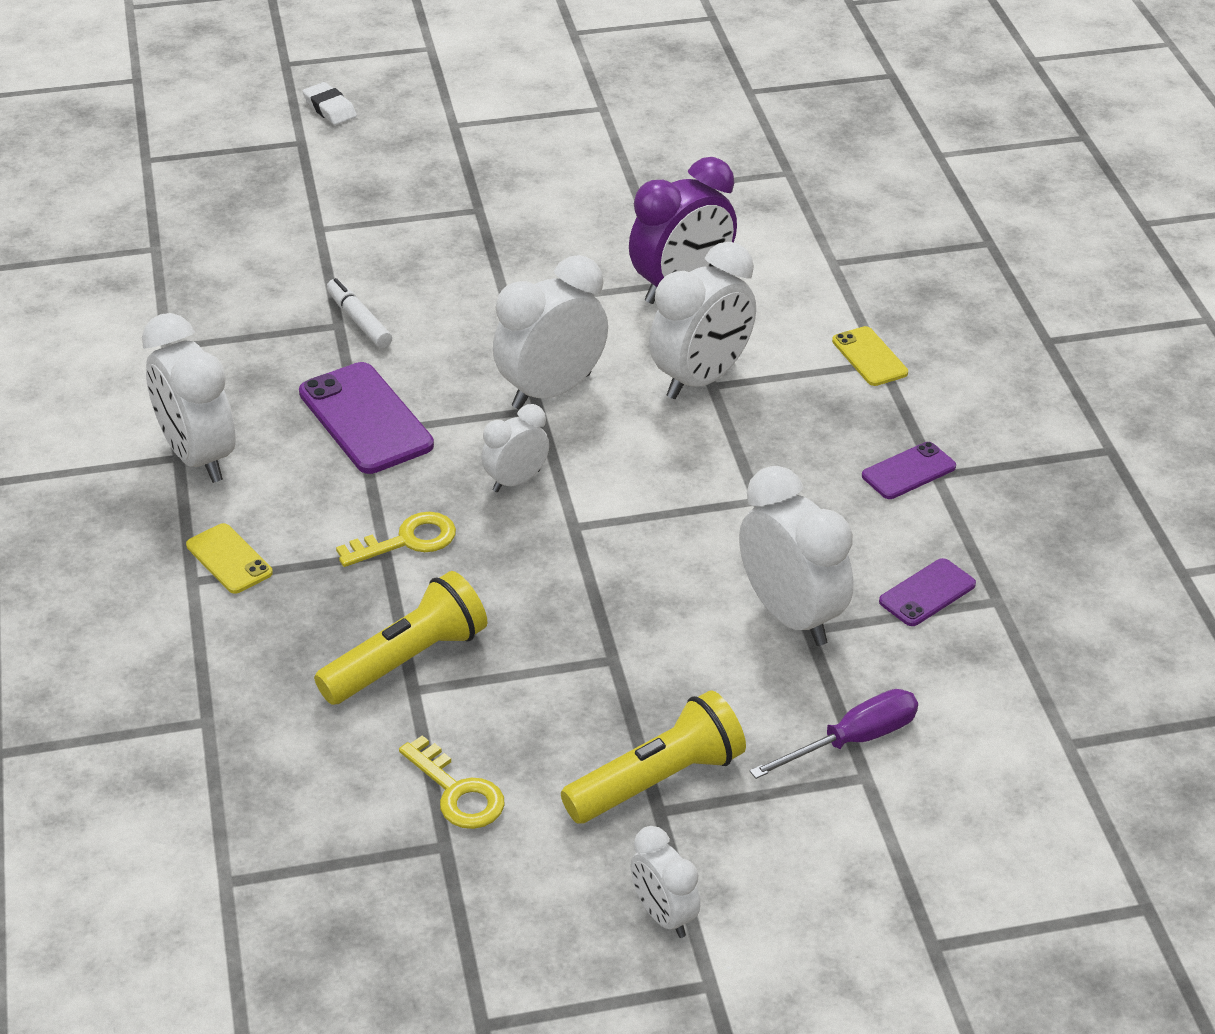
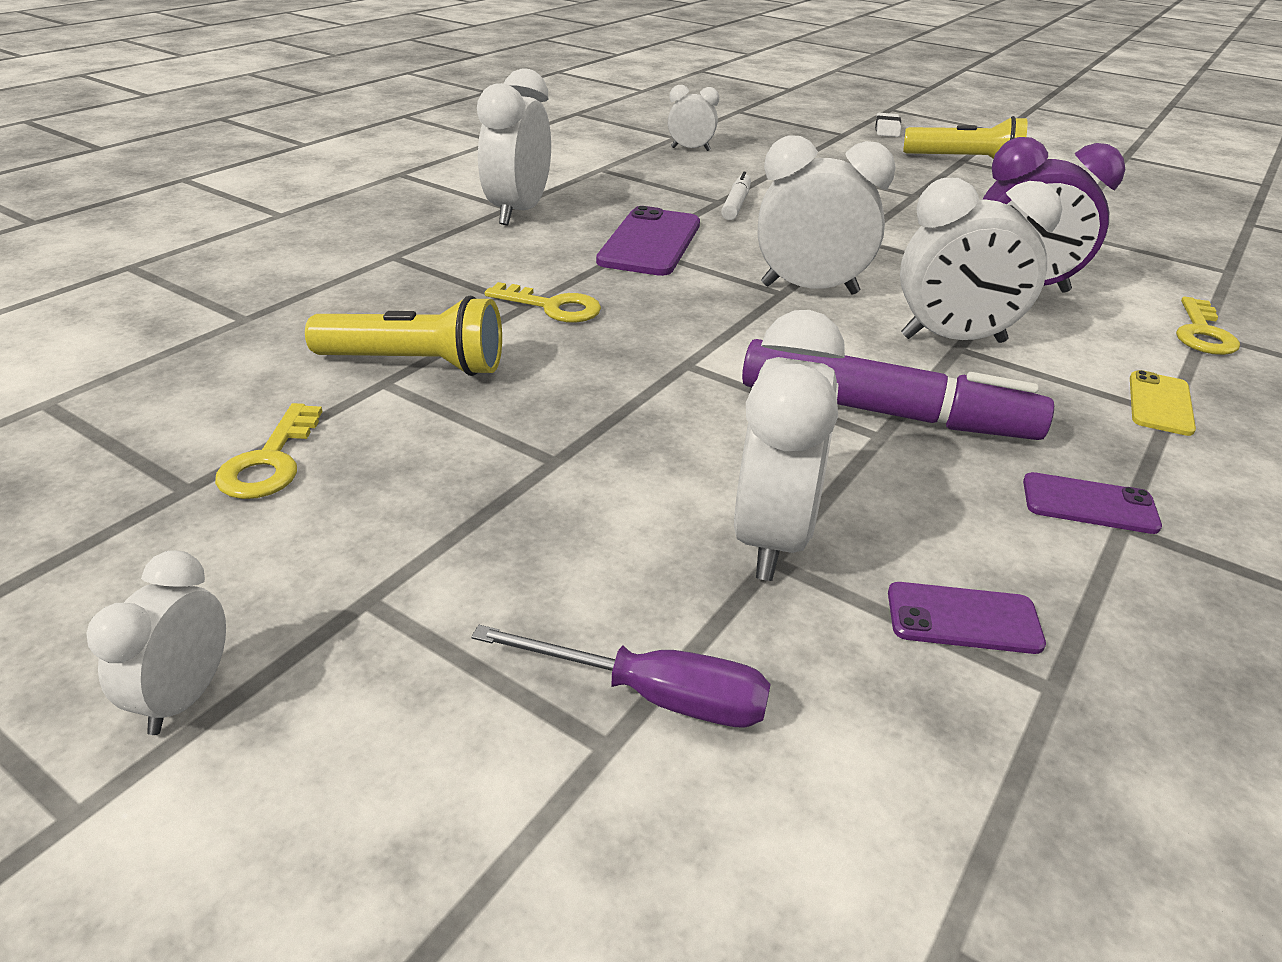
camera: 45 degrees right, 5 degrees down
(229, 559) = (433, 258): yellow phone -> none
(516, 481) = (691, 318): white clock -> white clock (690, 149)
(657, 780) = (413, 574): yellow flashlight -> yellow flashlight (964, 161)
(738, 478) = (885, 412): none -> purple marker
(832, 263) = (1202, 333): none -> yellow key

